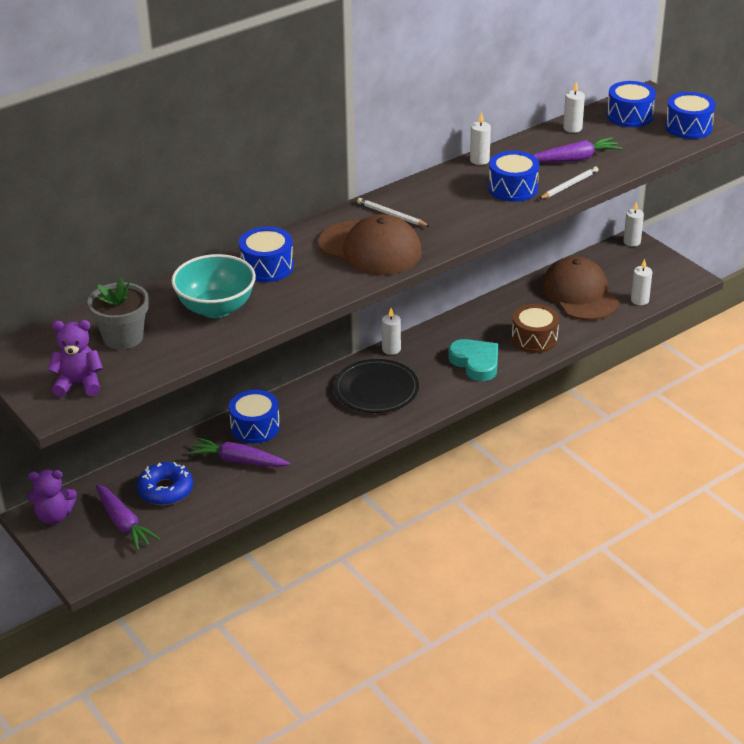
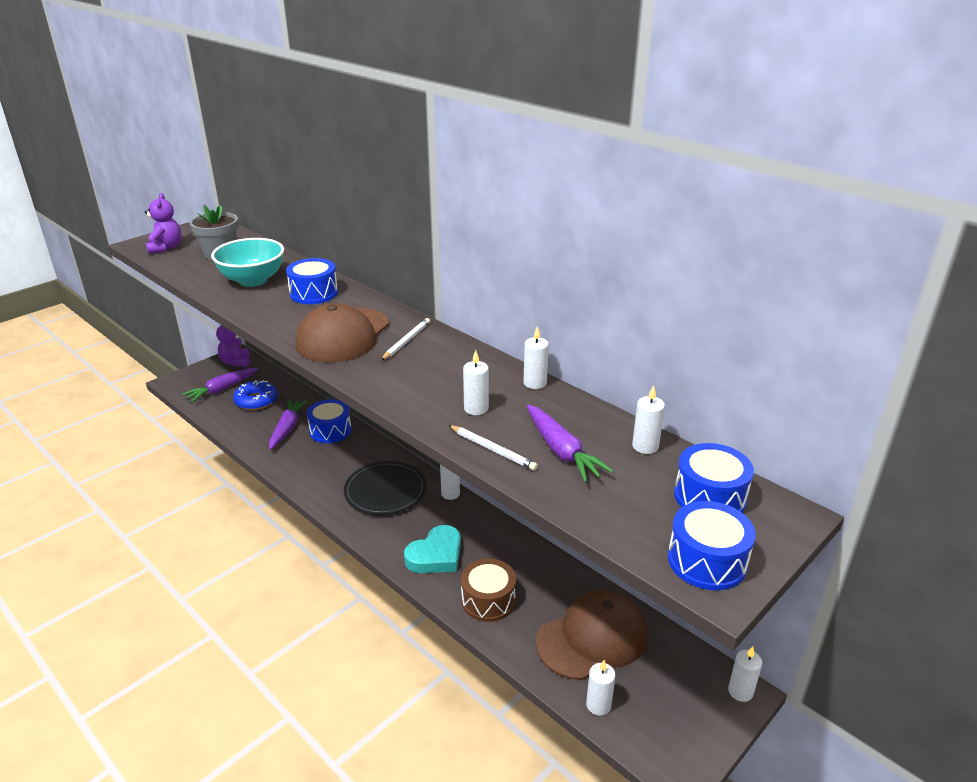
camera: 80 degrees right, 5 degrees down
(513, 188) = (476, 408): blue drum -> white candle

